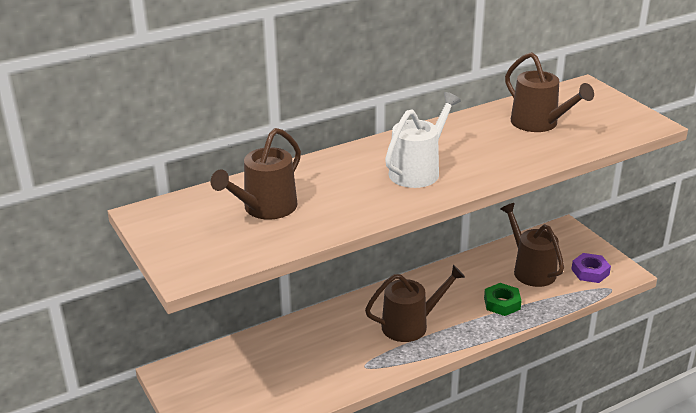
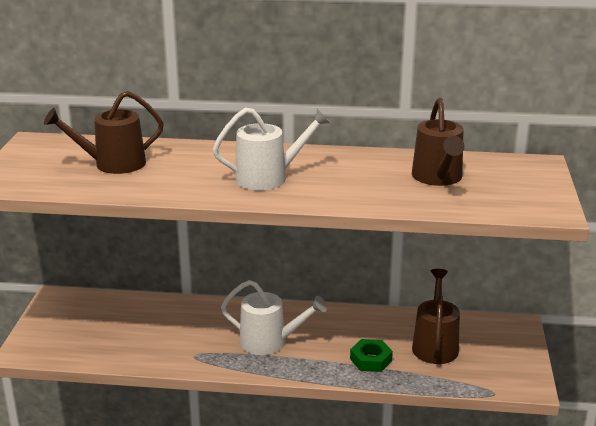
camera: 35 degrees right, 5 degrees down
(410, 325) = (269, 342): brown watering can -> white watering can
(590, 272) = (492, 370): purple nut -> none

